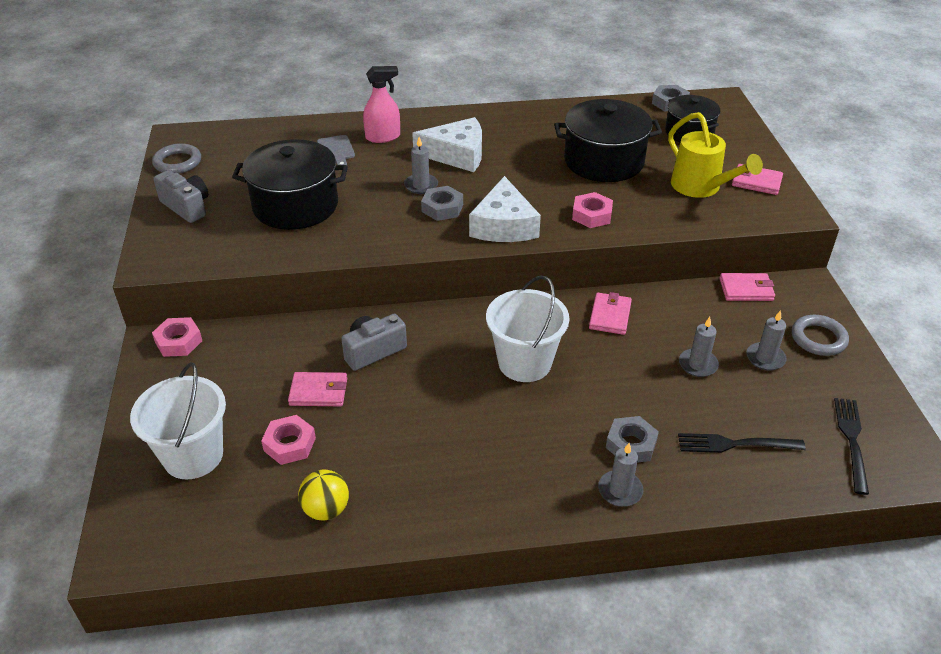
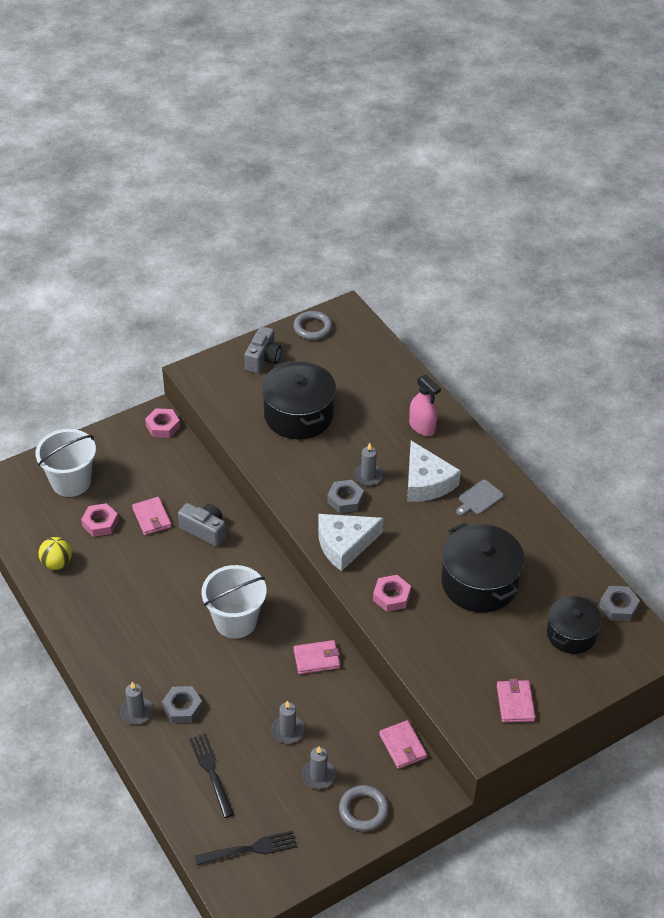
camera: 65 degrees right, 5 degrees up
(336, 150) = (384, 407): grey cutting board -> grey cutting board (479, 498)
(701, 188) = (479, 663): yellow watering can -> none

